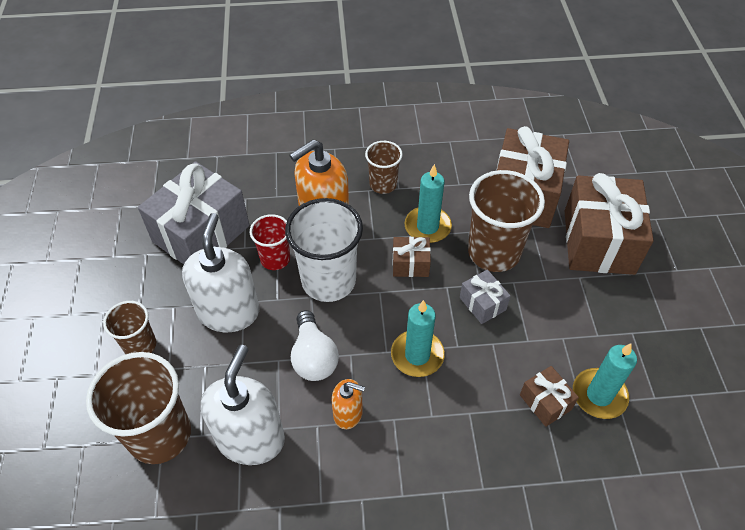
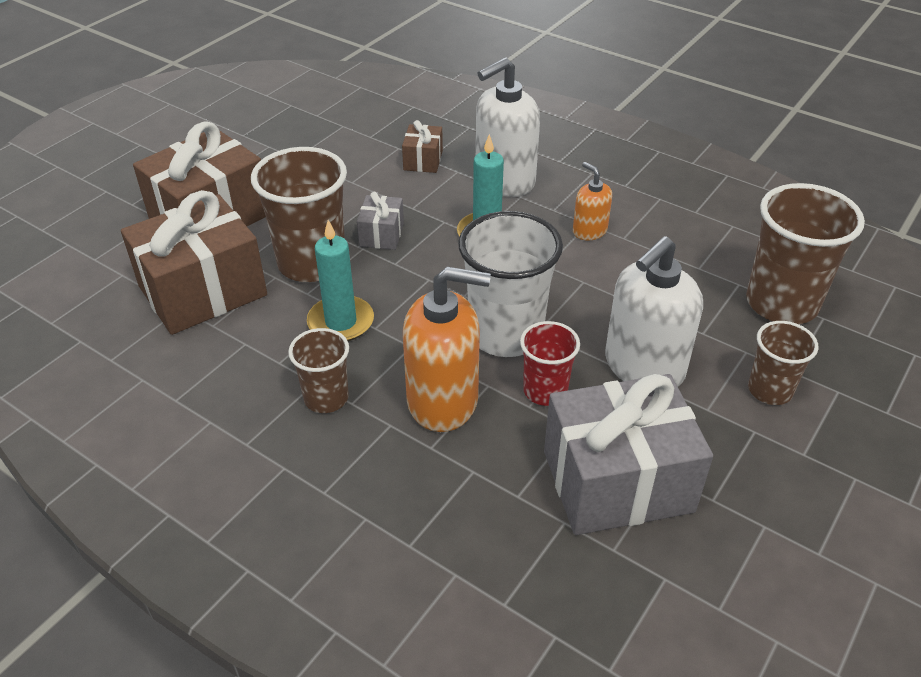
camera: 140 degrees left, 10 degrees down
(251, 438) = (692, 259): white soap dispenser -> white soap dispenser (504, 180)
(313, 357) = (584, 282): white light bulb -> none
(410, 264) = (404, 300): brown gift -> none
(599, 395) = (379, 144): turquoise candle -> none

